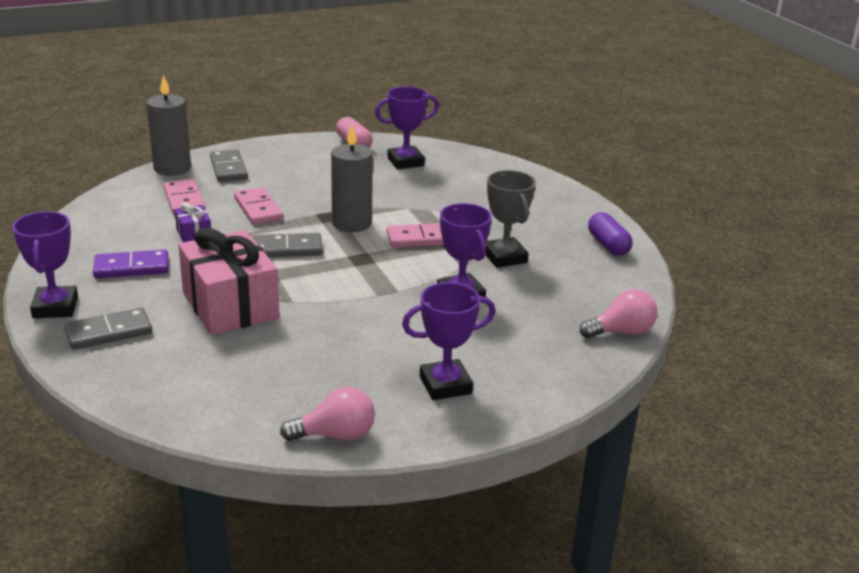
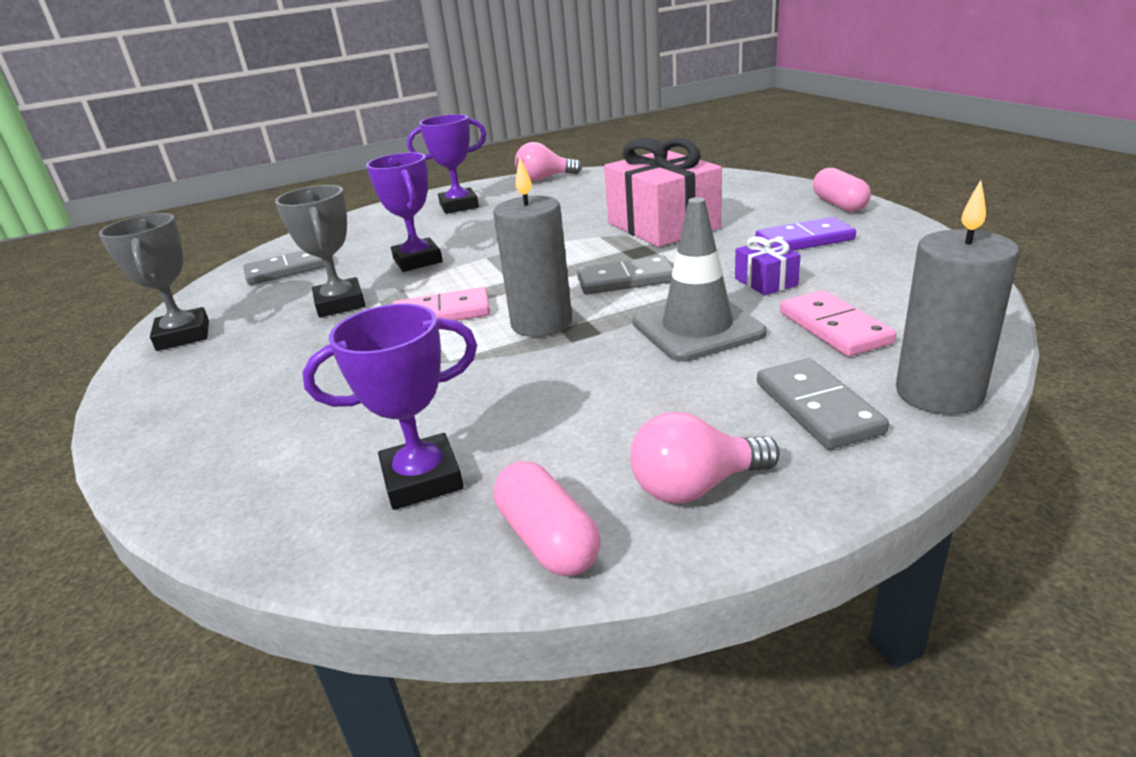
camera: 175 degrees left, 0 degrees up
(55, 307) = (839, 204): purple trophy -> pink capsule
(109, 332) = (763, 197): grey domino -> grey domino (288, 270)
(258, 209) = (697, 328): pink domino -> grey traffic cone
(608, 245) = (183, 335): purple capsule -> grey trophy
(621, 332) = (276, 252): pink light bulb -> pink light bulb (695, 486)

